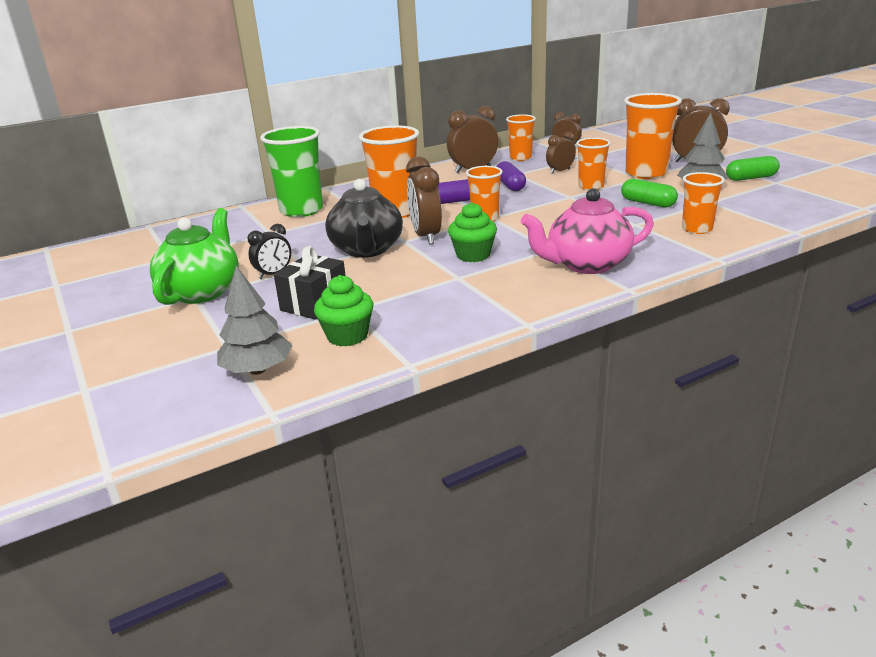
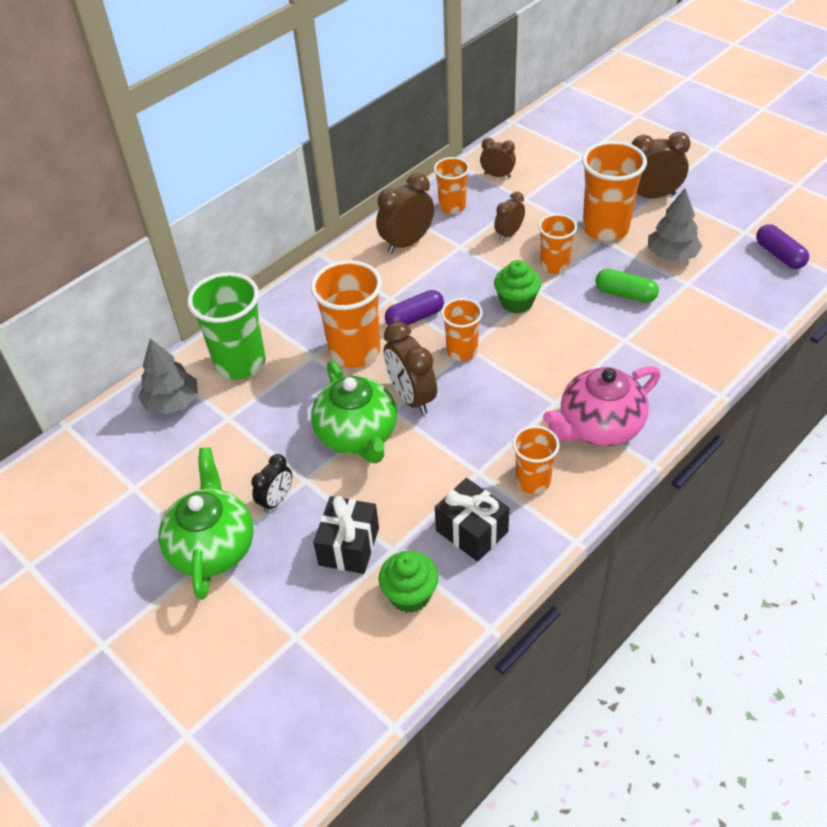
camera: 15 degrees left, 20 degrees up
(257, 370) = (347, 667): grey tree -> grey tree (172, 402)
(367, 250) = (357, 435): black teapot -> green teapot
(430, 307) = (472, 531): none -> black gift
(473, 255) = (477, 427): green cupcake -> green cupcake (516, 302)
(510, 185) = (463, 274): purple capsule -> purple capsule (779, 255)
(697, 229) = (688, 341): orange cup -> orange cup (533, 481)
(751, 178) = (718, 226): green capsule -> none

